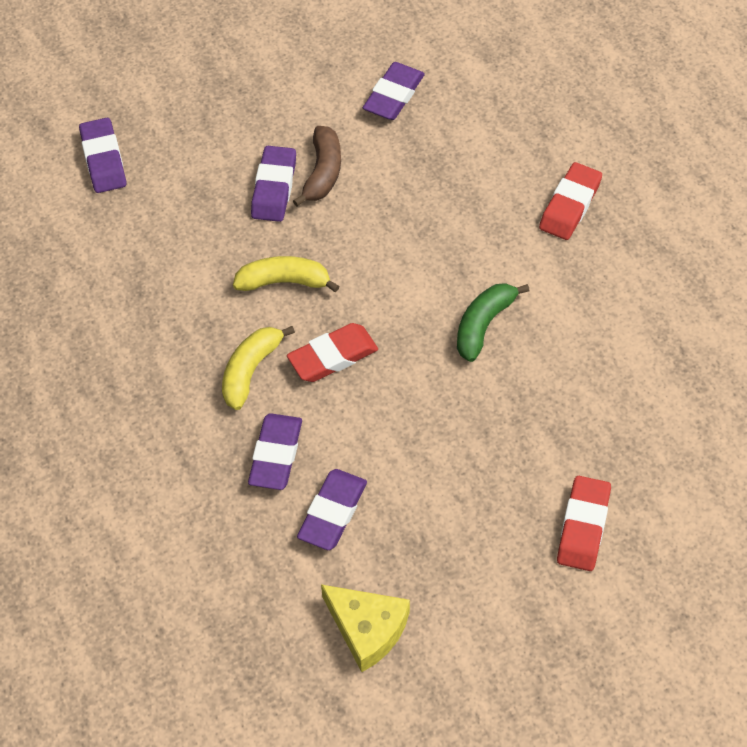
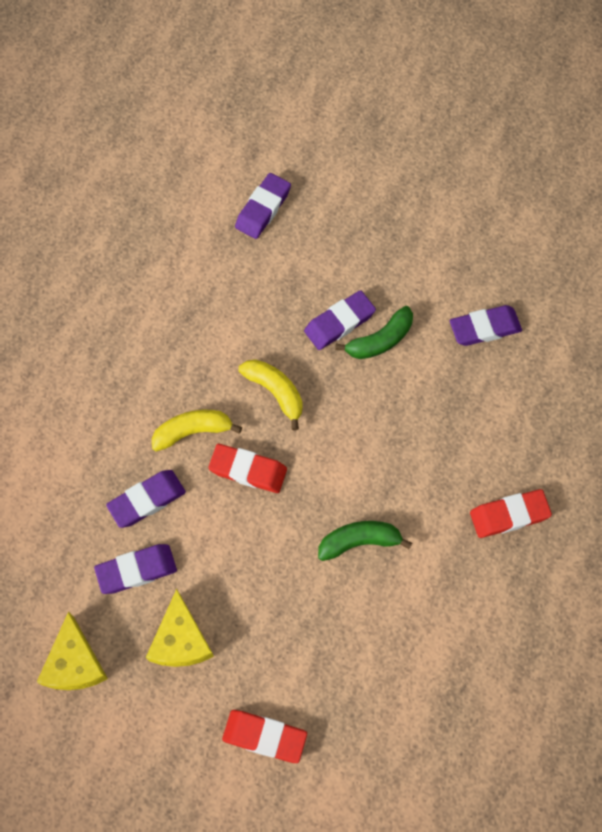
camera: 45 degrees right, 10 degrees up
(323, 172) = (380, 340): brown banana -> green banana
(433, 526) = (180, 640): none -> yellow cheese
(583, 526) = (264, 736): red eraser -> red eraser turned 45 degrees clockwise

